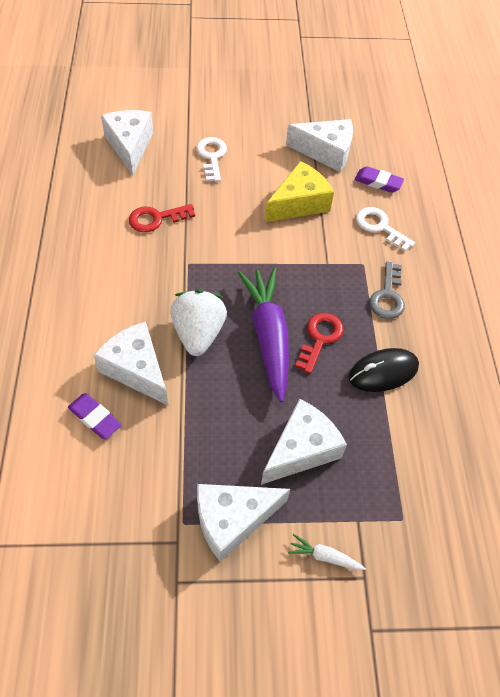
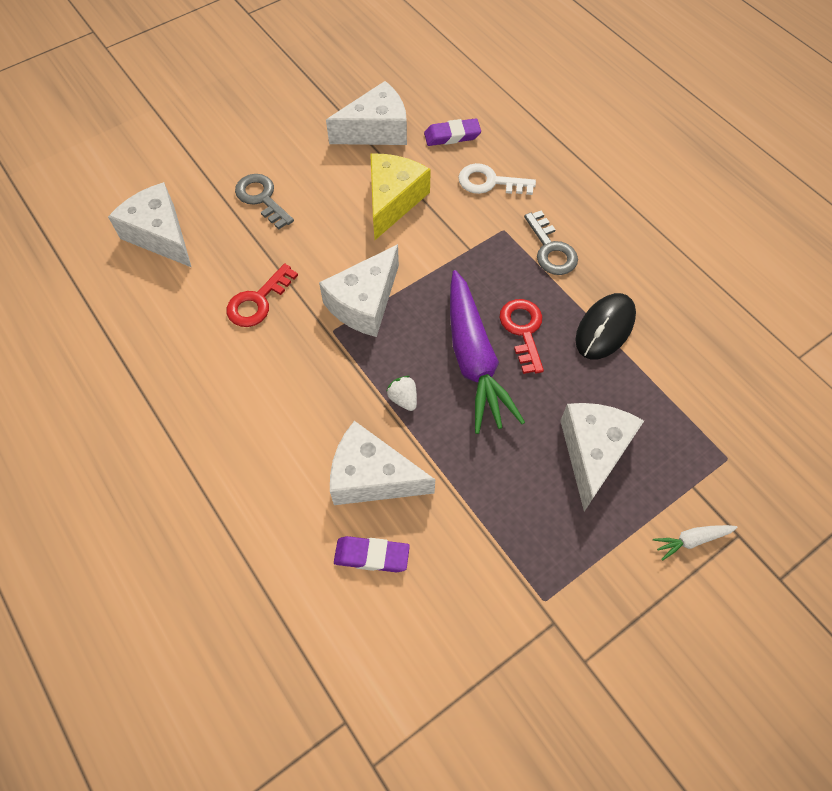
camera: 30 degrees left, 5 degrees up
(198, 333) = (403, 399): white strawberry -> white strawberry, size x0.45
(212, 156) = (261, 198): white key -> grey key
(232, 520) = (586, 564): white cheese -> white cheese (364, 303)
(268, 336) = (474, 359): purple carrot -> purple carrot turned 150 degrees counterclockwise

